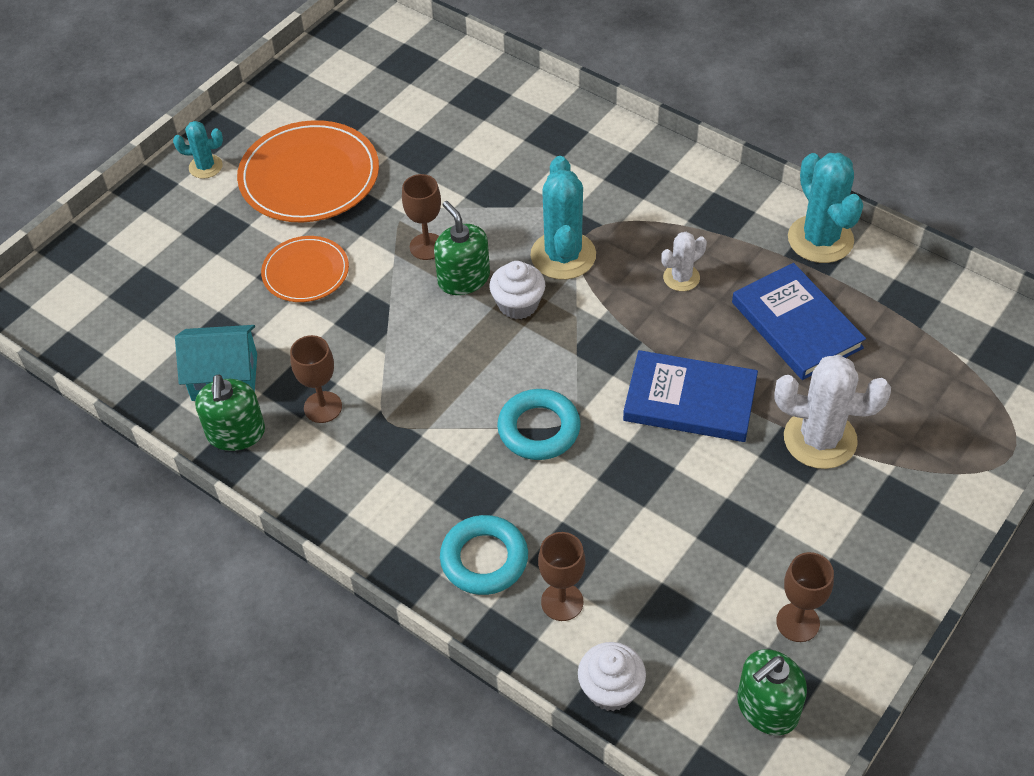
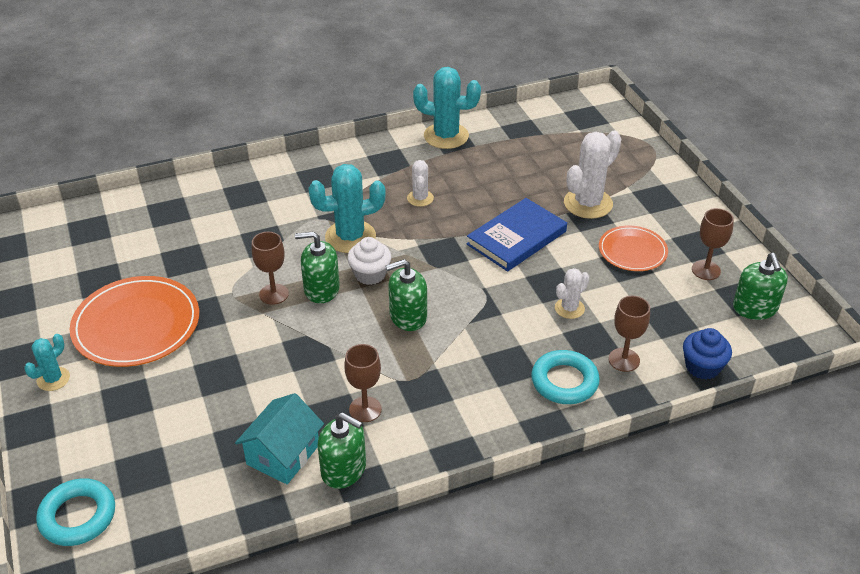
camera: 60 degrees left, 10 degrees down
(305, 272) = (228, 366): orange plate -> orange plate (632, 251)
(479, 370) = (408, 316): none -> green soap dispenser
(539, 429) = (481, 310): turquoise ring -> turquoise ring (78, 516)
(563, 255) = (350, 237): turquoise cactus -> turquoise cactus turned 45 degrees counterclockwise
(608, 509) = (569, 308): none -> white cactus
(611, 689) = (702, 367): white cupcake -> blue cupcake
(796, 325) = (499, 173): blue book -> none

